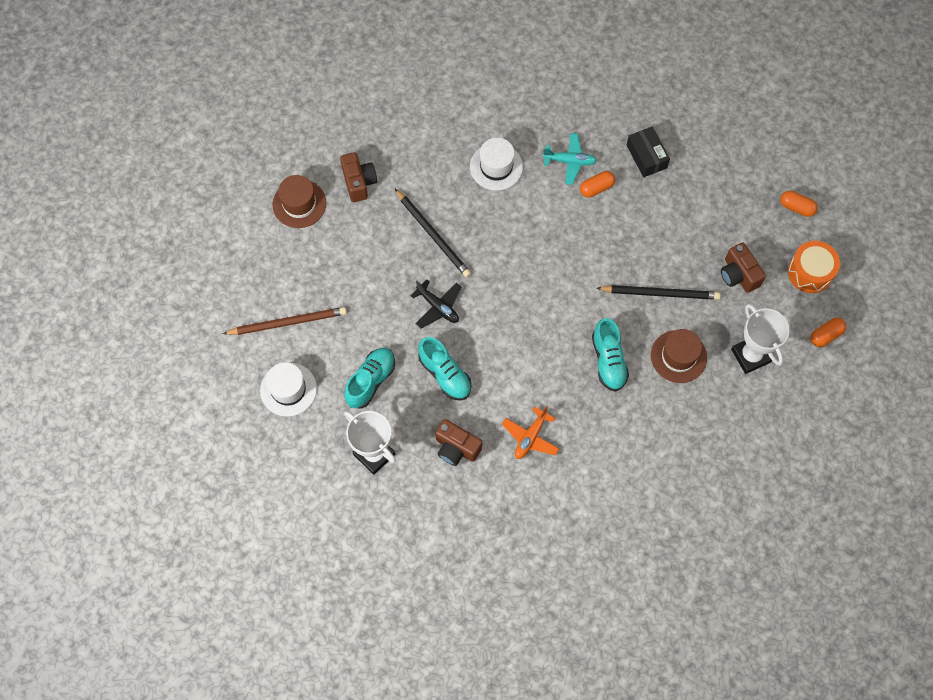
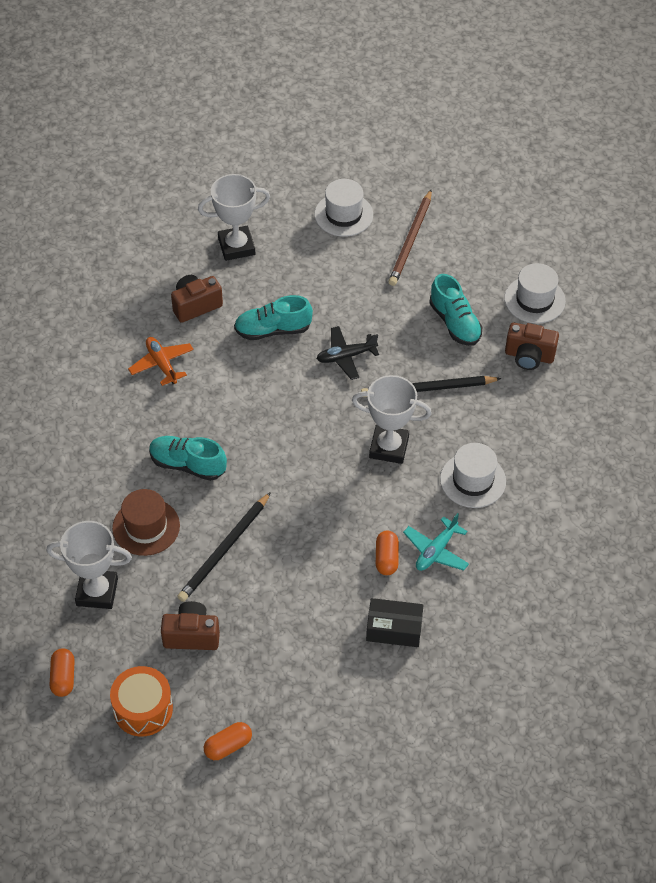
camera: 120 degrees right, 15 degrees down
(299, 204) = (534, 300): brown hat -> white hat
(371, 381) = (308, 274): turquoise shoe -> turquoise shoe (455, 323)
(503, 234) = (389, 447): none -> white trophy

